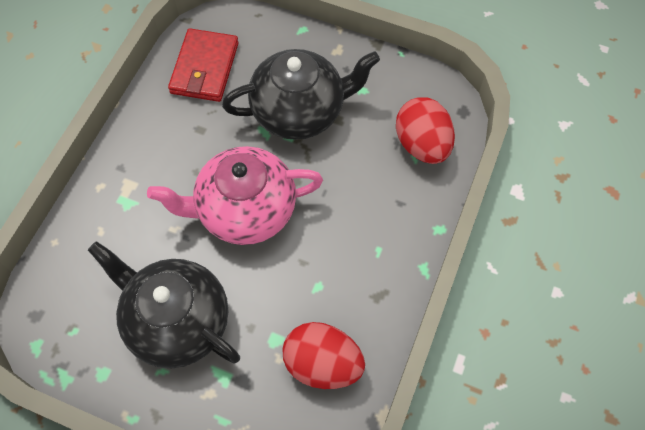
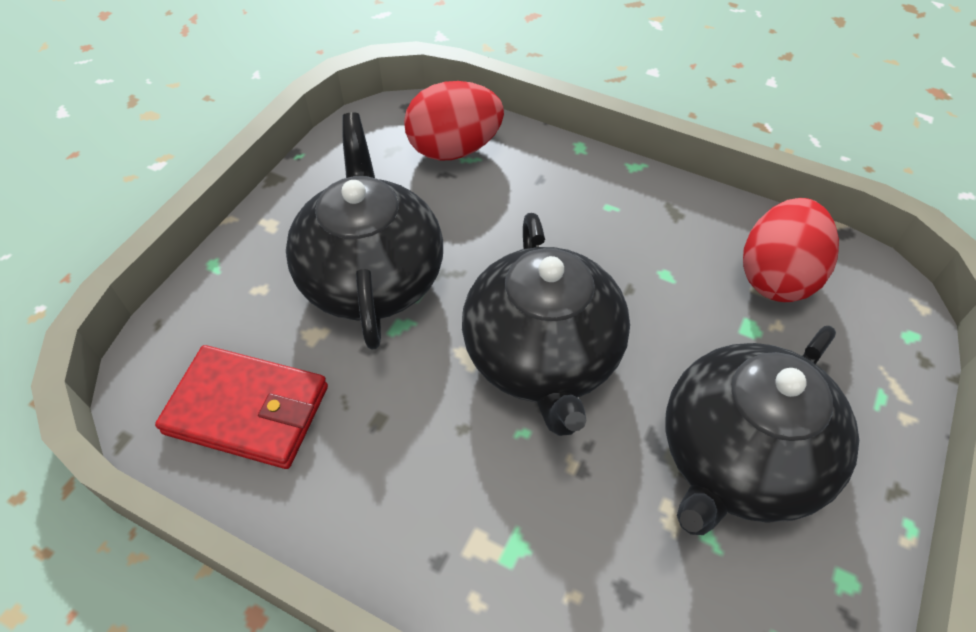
camera: 85 degrees left, 10 degrees down
(245, 210) = (542, 357): pink teapot -> black teapot

